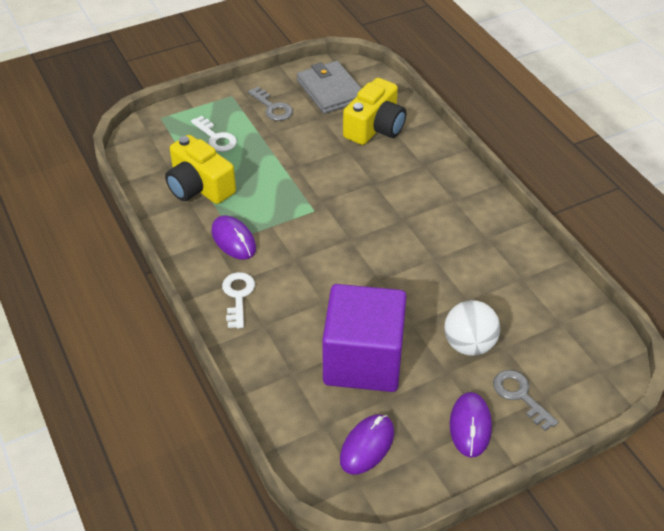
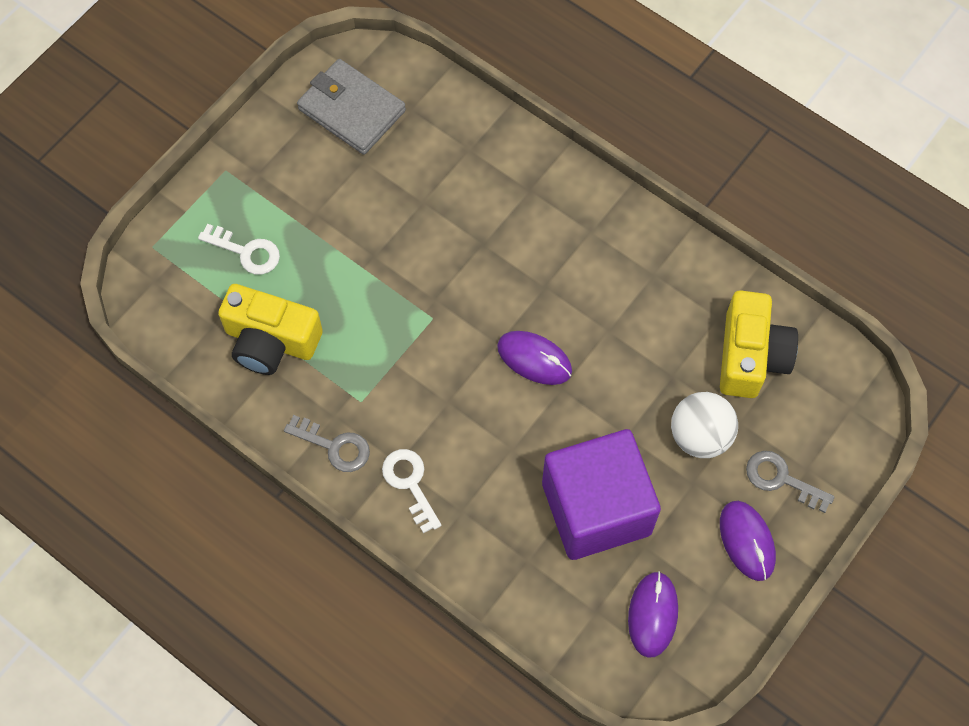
camera: 25 degrees left, 20 degrees up
(233, 240) = (360, 405): purple mouse -> purple mouse (534, 359)
(272, 108) = (291, 170): grey key -> grey key (334, 446)
(375, 127) = (440, 152): yellow camera -> yellow camera (750, 356)

